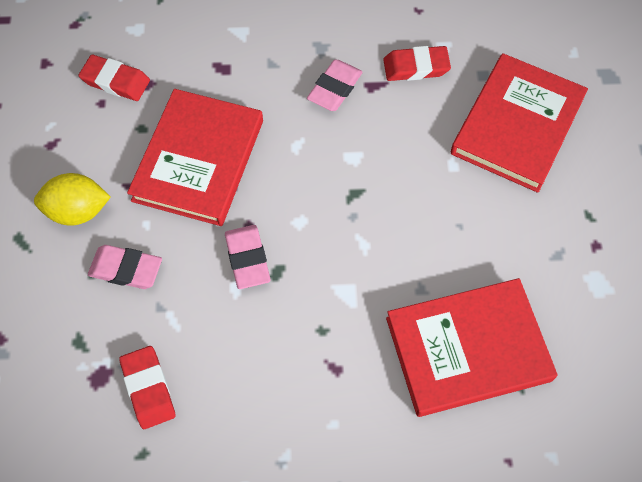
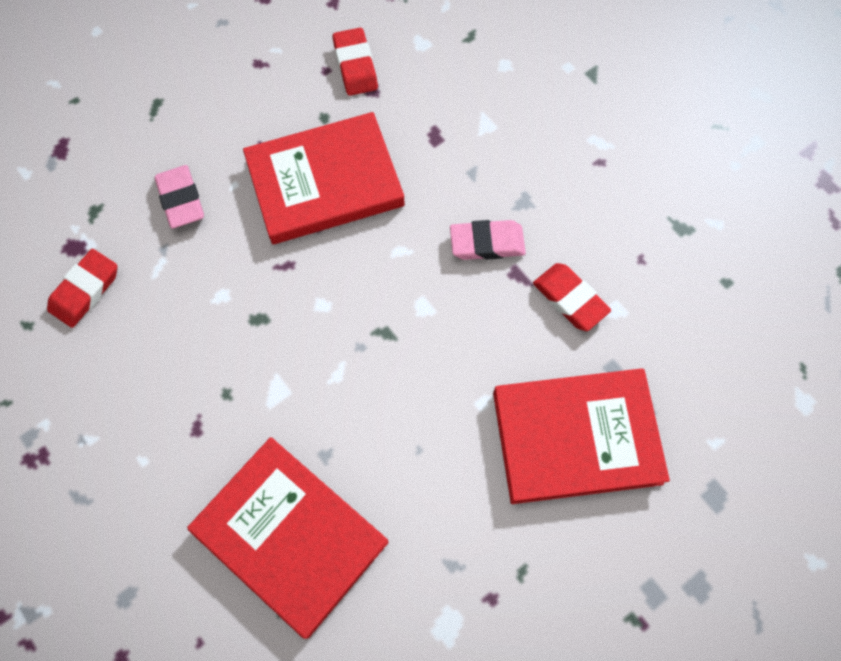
camera: 55 degrees right, 5 degrees up
(78, 211) = (210, 127): yellow lemon -> none
(247, 259) = (254, 286): pink eraser -> none

